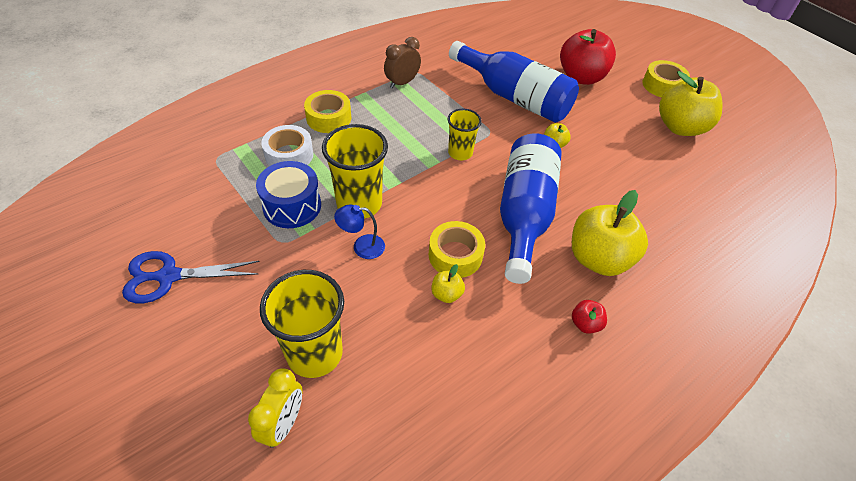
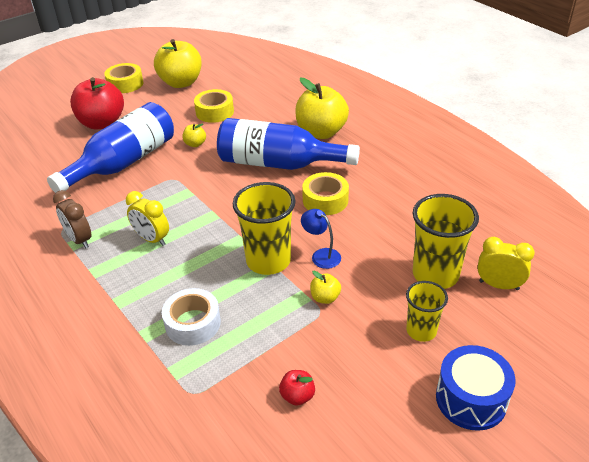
camera: 85 degrees left, 10 degrees down
(169, 276) = (375, 396): blue scissors -> none
(292, 206) = (272, 310): blue drum -> blue drum (471, 399)
(329, 118) = (132, 296): yellow tape -> yellow tape (214, 112)
(362, 246) = (321, 255): blue lamp -> blue lamp turned 135 degrees clockwise
(399, 124) = (152, 239): none -> yellow clock
(446, 294) = (365, 204): yellow apple -> yellow apple (325, 298)
(460, 153) = (201, 197): yellow cup -> yellow cup (421, 331)
(585, 324) = (379, 142): red apple -> red apple (297, 396)

